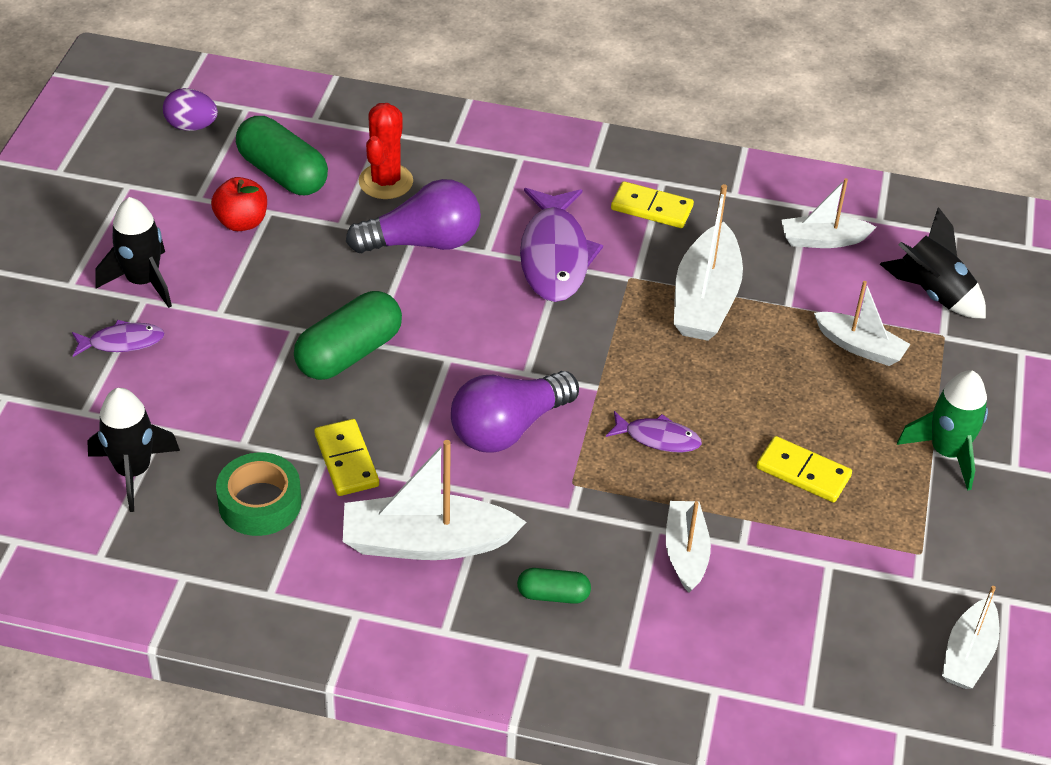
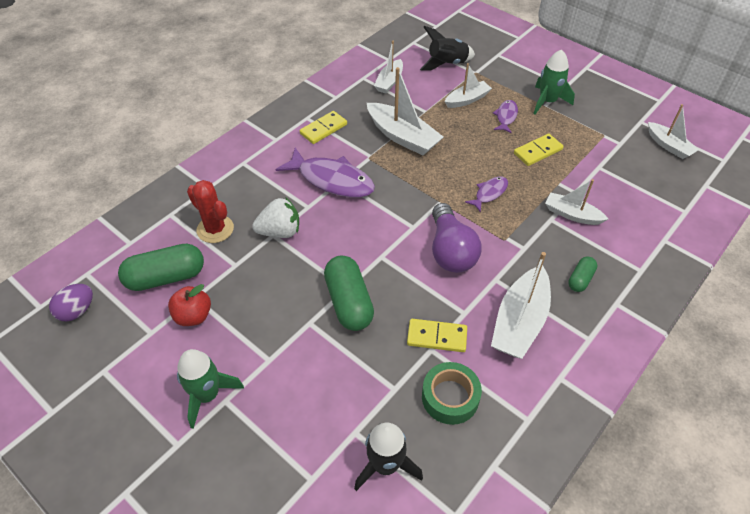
camera: 60 degrees left, 5 degrees up
(122, 342) = (258, 429): purple fish -> purple fish (506, 117)
(143, 281) = (207, 395): black rocket -> green rocket
(423, 242) = (280, 231): purple light bulb -> white strawberry

